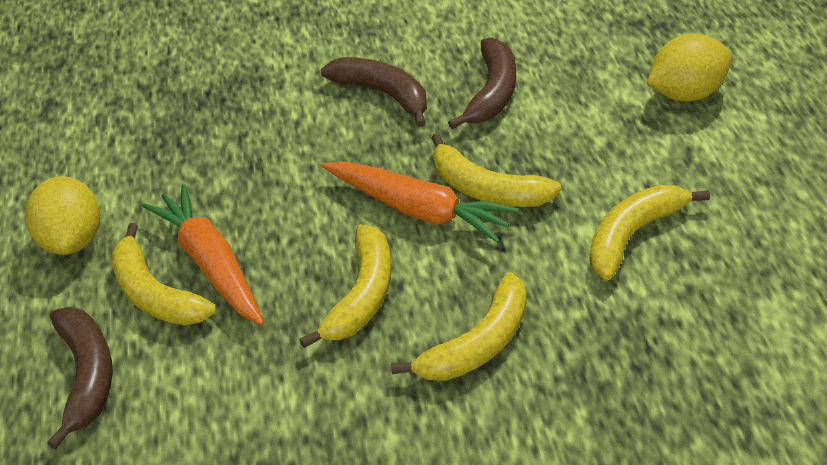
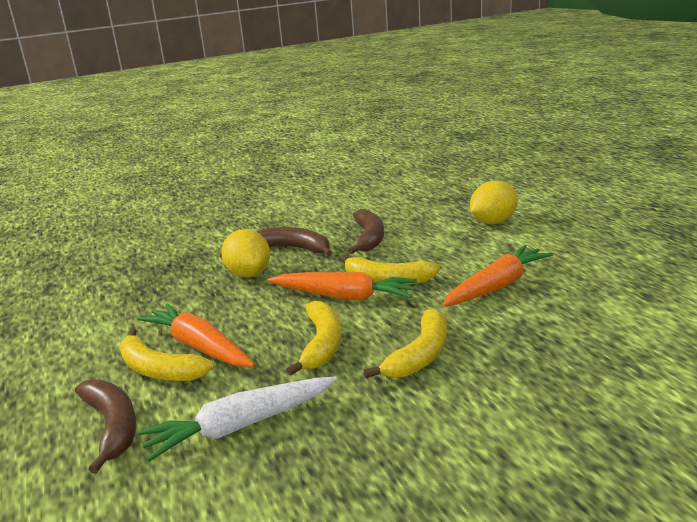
camera: 15 degrees left, 20 degrees down
(73, 240) = (83, 351): yellow lemon -> yellow lemon (249, 274)
(228, 411) = (240, 426): none -> white carrot
(632, 235) = (497, 286): yellow banana -> orange carrot

